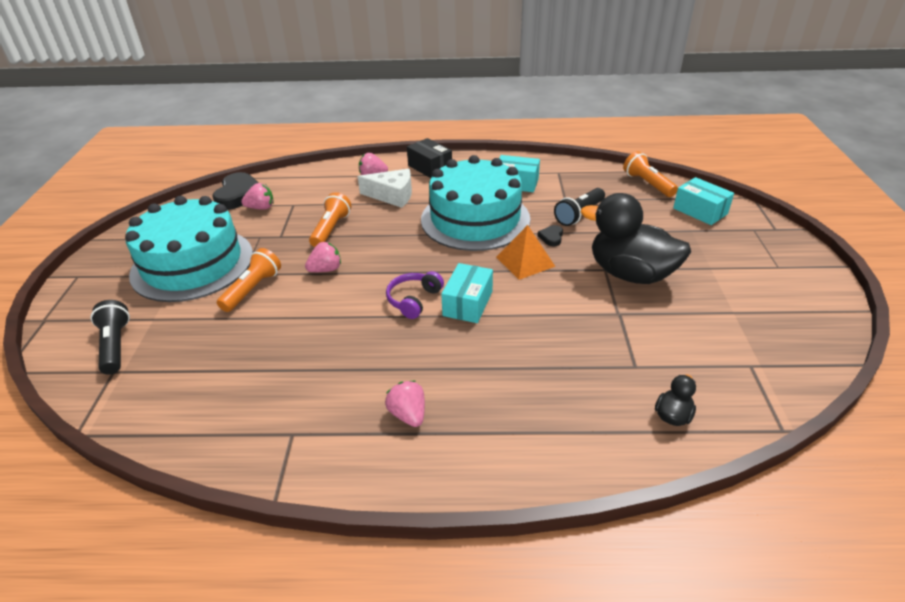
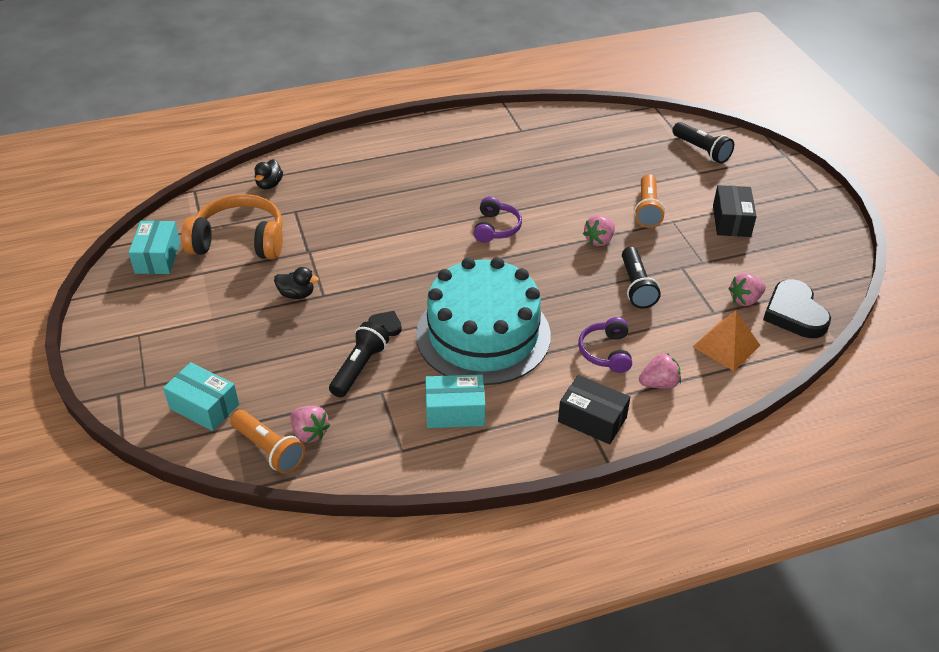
camera: 160 degrees right, 5 degrees up
(192, 264) = (731, 221): turquoise cake -> black box
(331, 229) = (636, 286): orange flashlight -> black flashlight
(392, 195) = (606, 352): white cheese -> purple headphones
(408, 414) = (452, 152): pink strawberry -> pink strawberry (310, 433)
(468, 303) = (446, 234): turquoise box -> turquoise box (158, 257)
(525, 261) = (407, 288): orange pyramid -> orange pyramid (726, 345)
(551, 237) = (386, 325): black heart -> black heart turned 60 degrees counterclockwise
(630, 274) = (297, 294): black duck -> black duck, size x0.41
(699, 340) = (239, 241): none -> orange headphones

